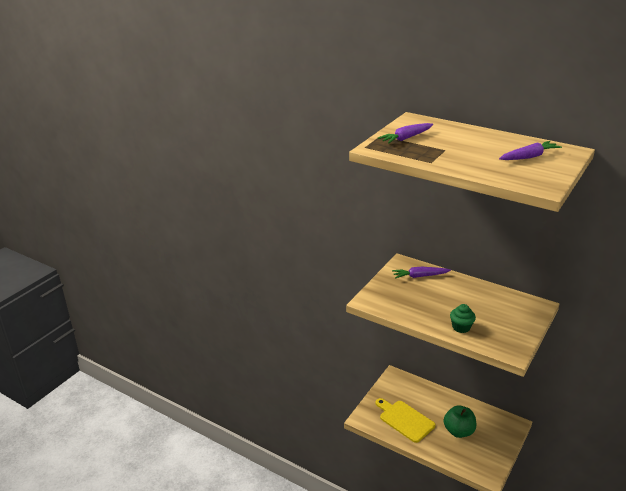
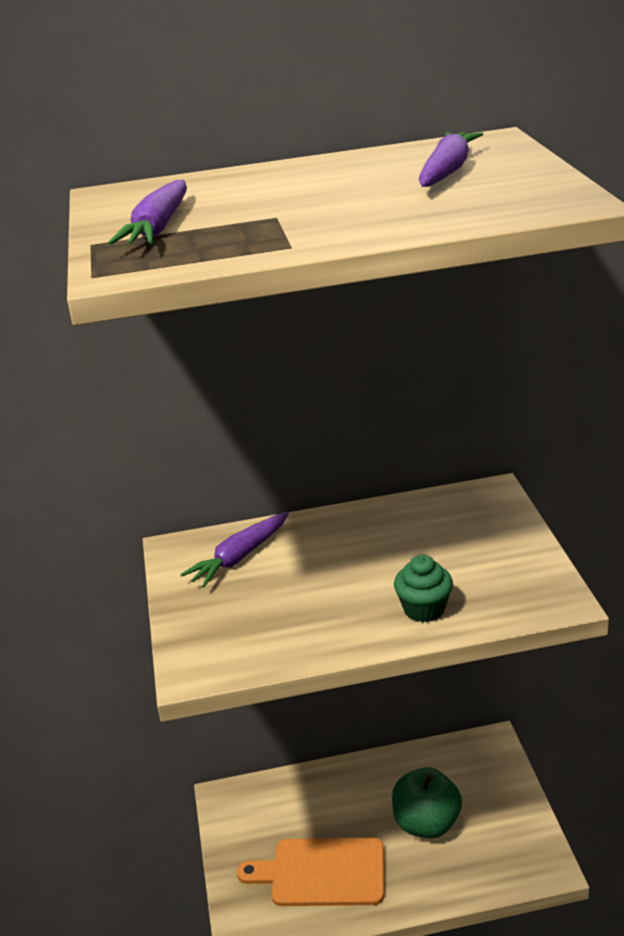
camera: 40 degrees left, 0 degrees up
(405, 420) = (322, 873): yellow cutting board -> orange cutting board

